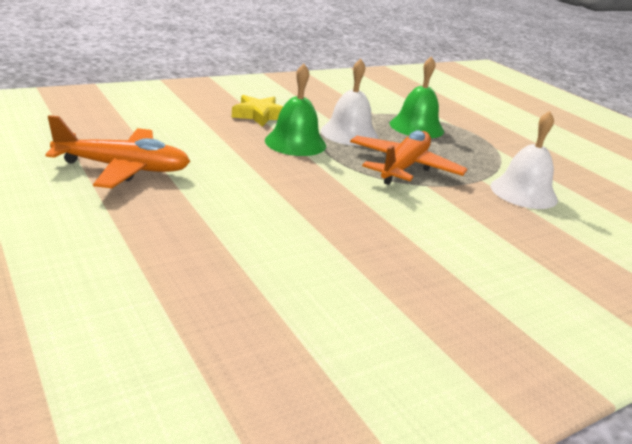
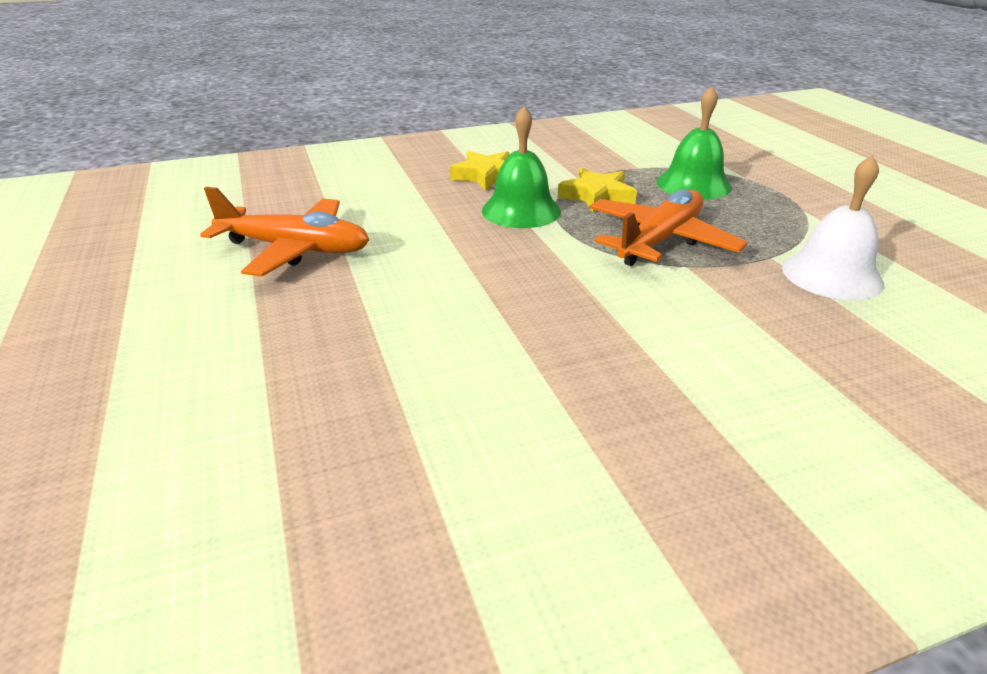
camera: 15 degrees right, 5 degrees up
(349, 133) = (597, 196): white bell -> yellow star

